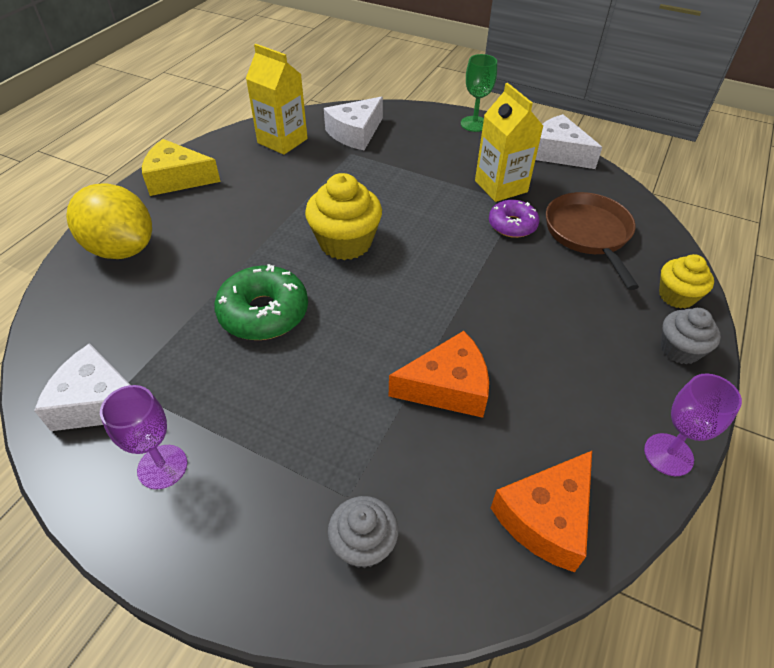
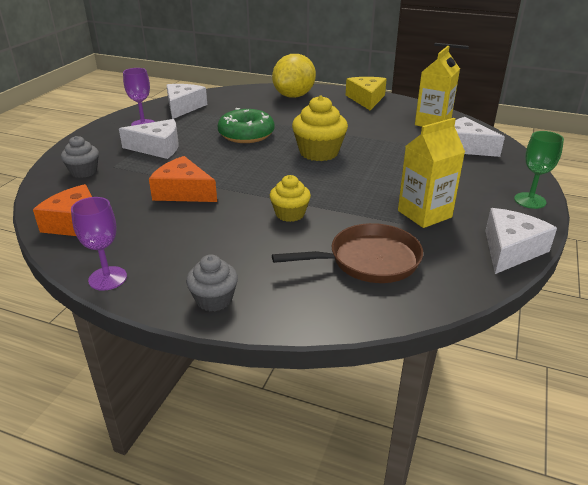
camera: 85 degrees right, 15 degrees down
(284, 431) = (158, 148): none -> white cheese
(447, 387) = (183, 192): orange cheese -> orange cheese turned 135 degrees clockwise
(512, 225) = (366, 219): purple donut -> none
(676, 296) = (286, 308): yellow cupcake -> yellow cupcake (290, 214)

